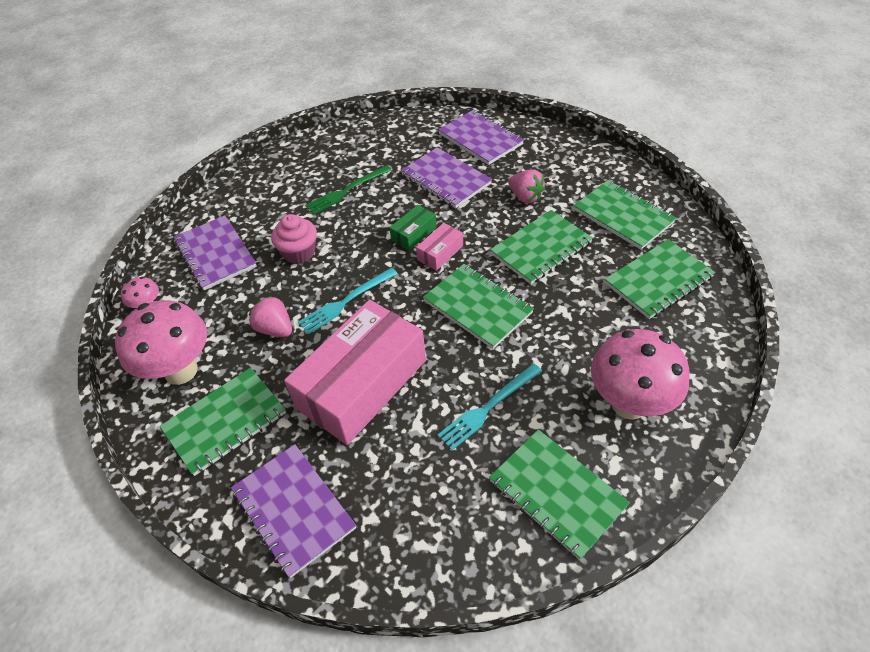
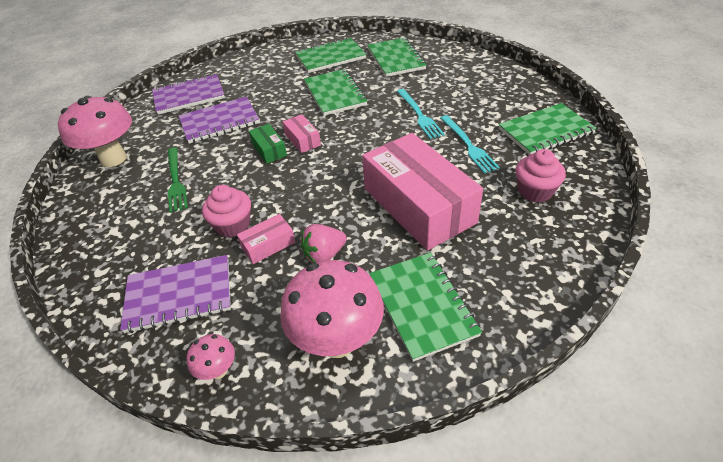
camera: 70 degrees left, 5 degrees down
(280, 285) = (268, 245): none -> pink box
(293, 509) = (532, 265): purple notebook -> none
(346, 301) = (320, 202): turquoise fork -> turquoise fork (419, 115)
(419, 497) = (535, 191): none -> pink cupcake
(477, 307) = (373, 132): green notebook -> none
(525, 197) = (277, 89): pink strawberry -> none
(629, 404) = (487, 91): pink mushroom -> pink mushroom (113, 159)

